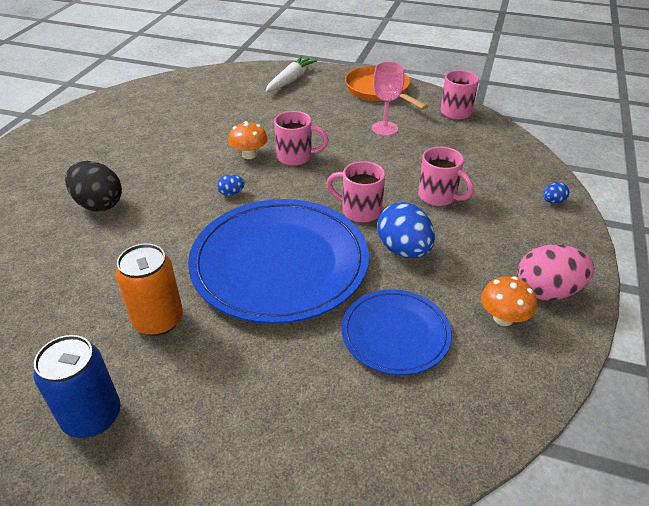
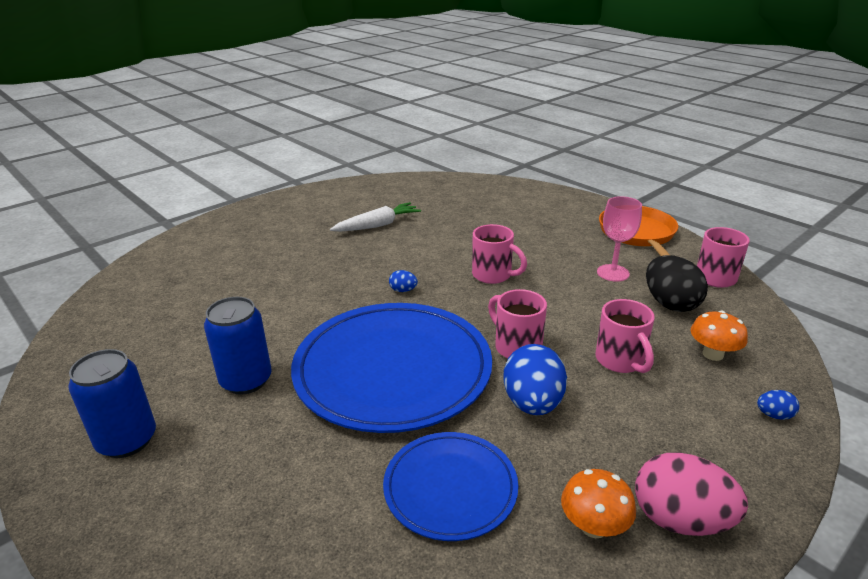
camera: 30 degrees right, 10 degrees down
(99, 204) = (286, 266): black egg -> black egg (670, 304)
(158, 320) = (246, 380): orange can -> blue can
(249, 155) = (449, 261): orange mushroom -> orange mushroom (713, 354)
(290, 80) = (547, 203): white carrot -> white carrot (377, 225)

